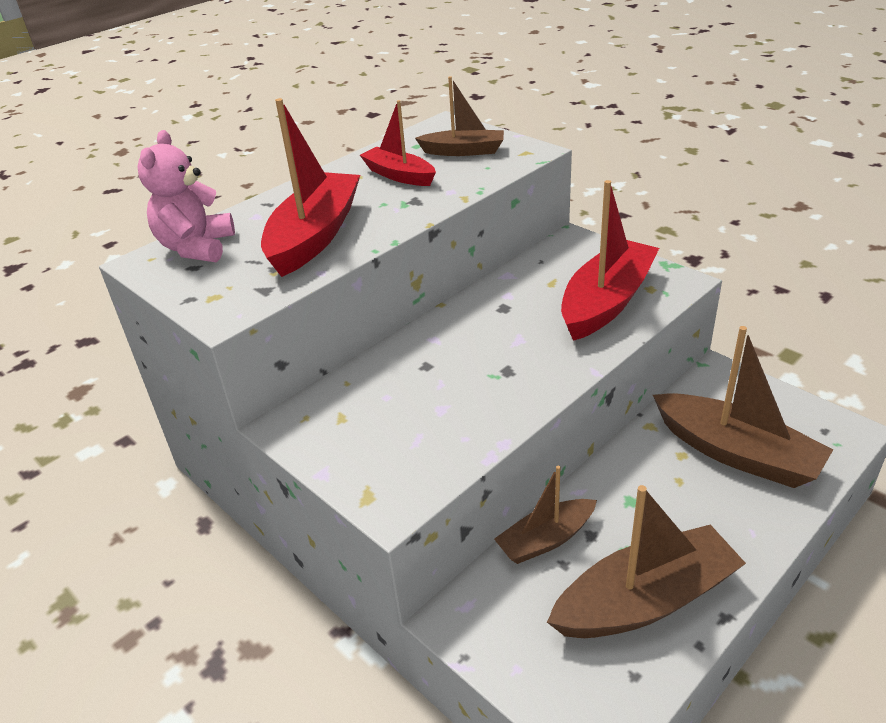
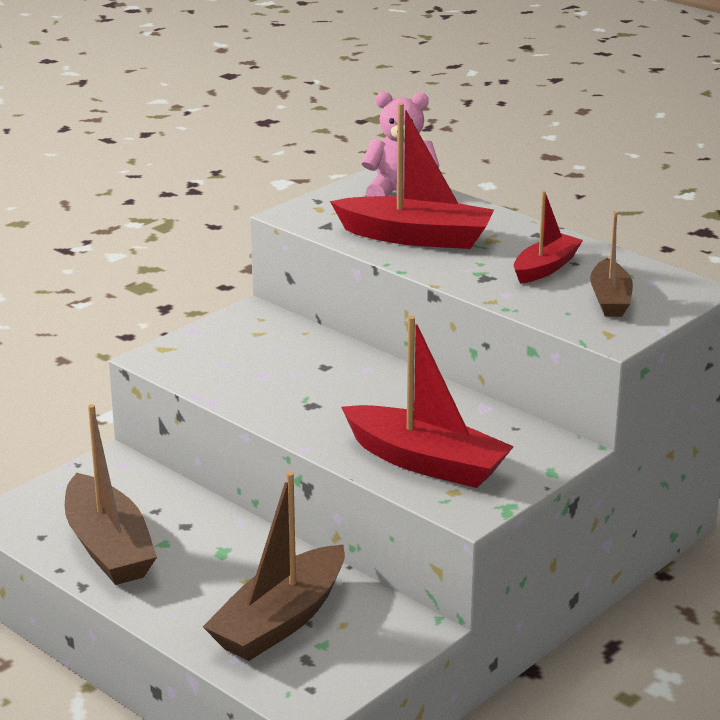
camera: 85 degrees right, 10 degrees down
(546, 539) = (184, 502): brown boat -> none

